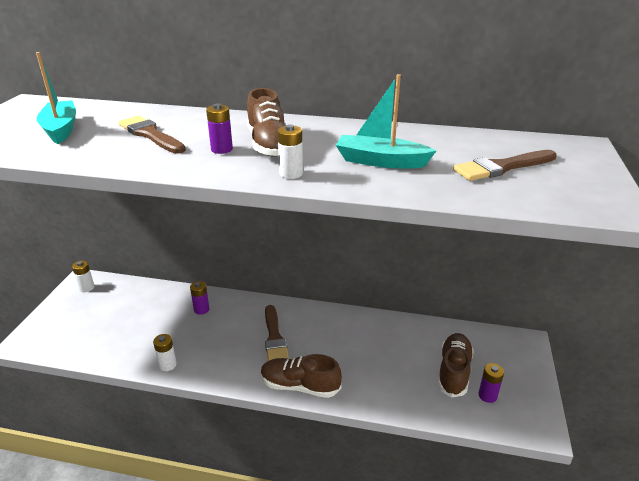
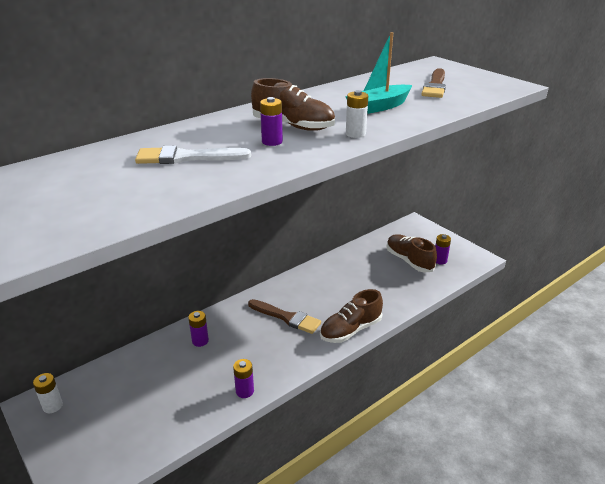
camera: 50 degrees left, 0 degrees up
(61, 129) = (85, 190): turquoise boat -> none
(150, 135) = (187, 157): brown brush -> white brush
(167, 365) = (244, 391): white battery -> purple battery

